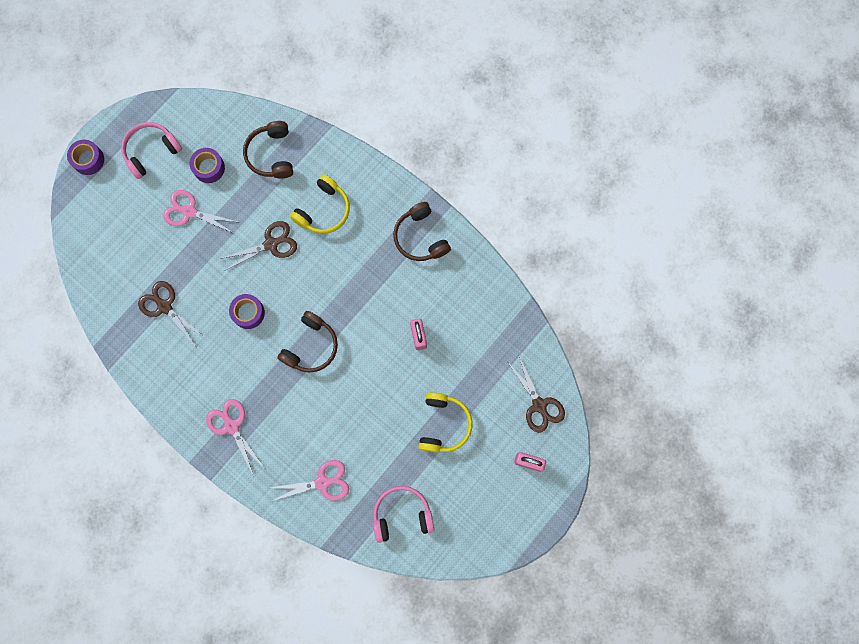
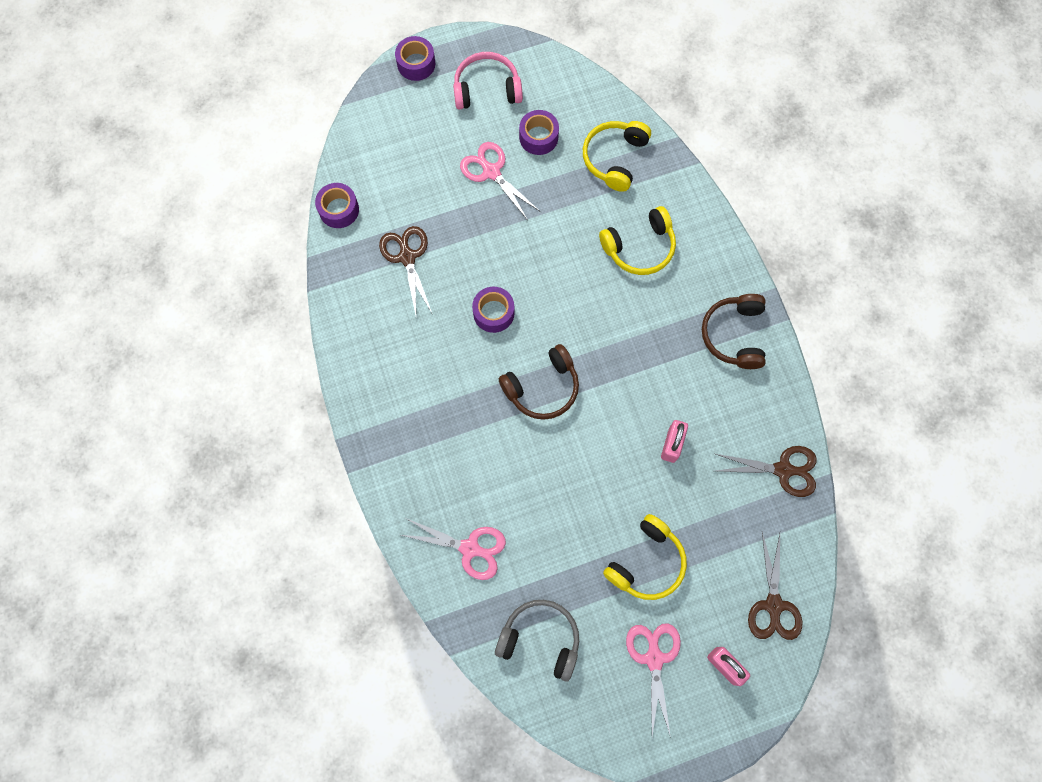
camera: 30 degrees right, 5 degrees down
(95, 299) = (339, 210): none -> purple tape
(231, 426) = (404, 426): pink scissors -> pink scissors (654, 658)
(271, 154) = (615, 158): brown headphones -> yellow headphones
(271, 244) = (561, 252): brown scissors -> brown scissors (783, 470)
(402, 514) = (540, 639): pink headphones -> grey headphones

